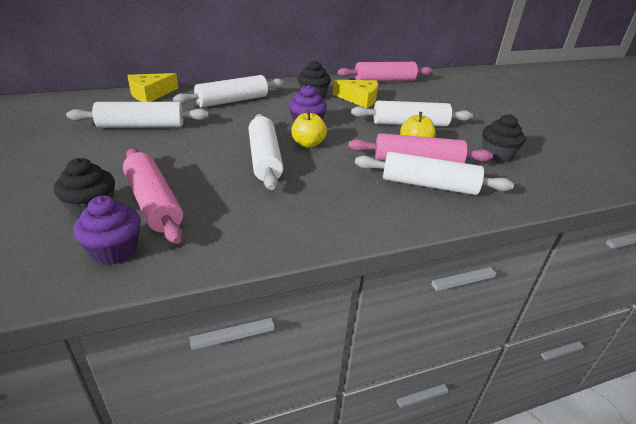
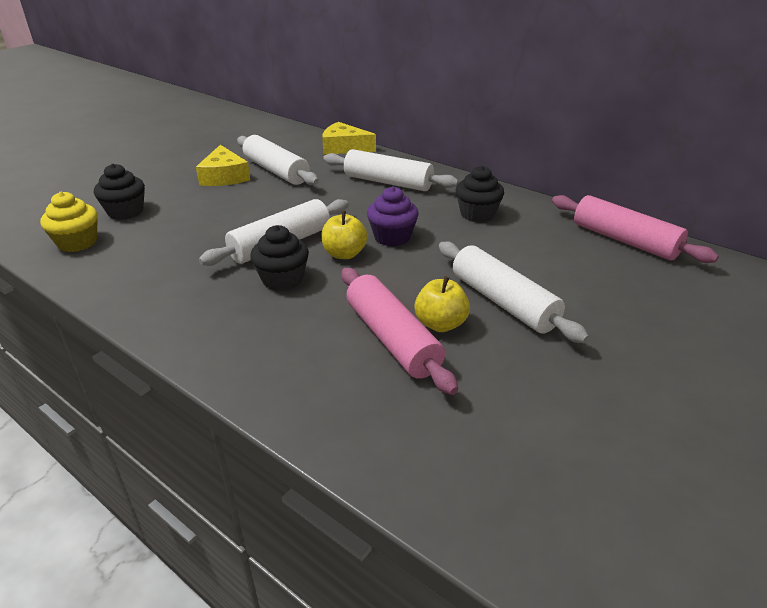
camera: 60 degrees right, 0 degrees up
(114, 250) = (77, 243): purple cupcake -> yellow cupcake
(153, 203) = (153, 229): pink rolling pin -> none
(359, 99) = (522, 243): yellow cheese -> yellow cheese (224, 176)
(428, 185) = (337, 365): white rolling pin -> none
(497, 155) = (511, 408): black cupcake -> black cupcake (282, 279)

